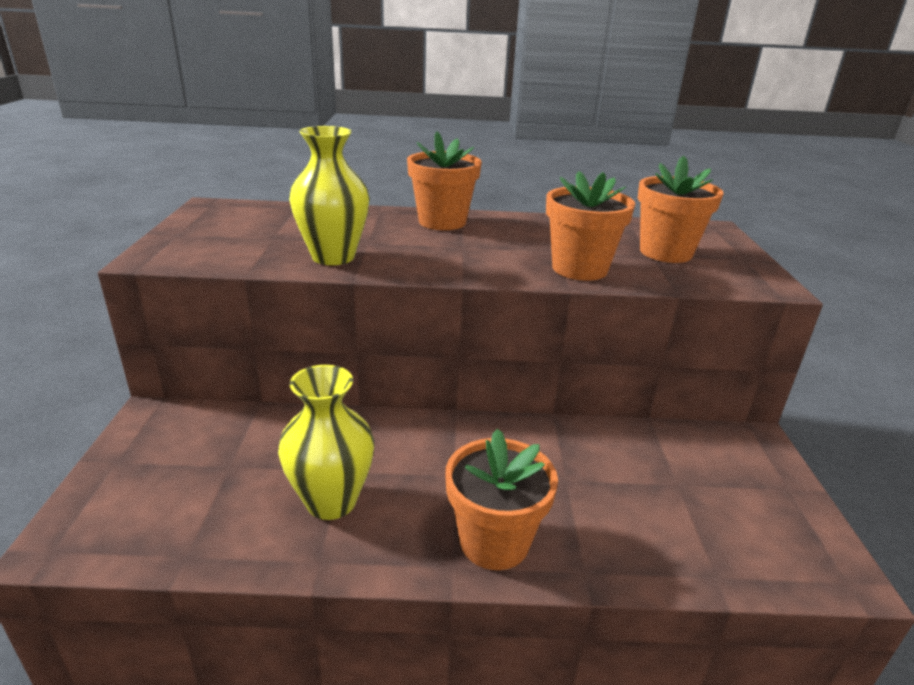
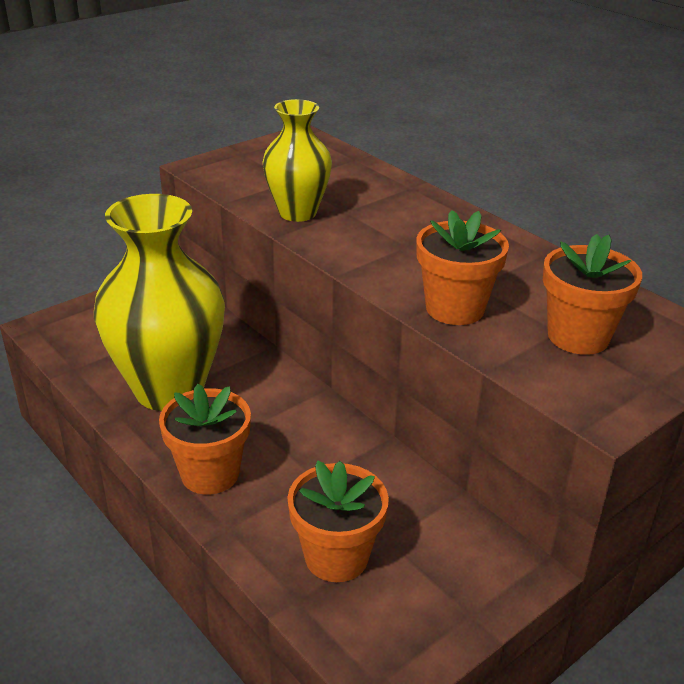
camera: 50 degrees right, 5 degrees up
(331, 501) = (169, 389): yellow vase -> yellow vase, size x1.73
(442, 222) = (439, 217): orange flower pot -> orange flower pot (336, 557)

